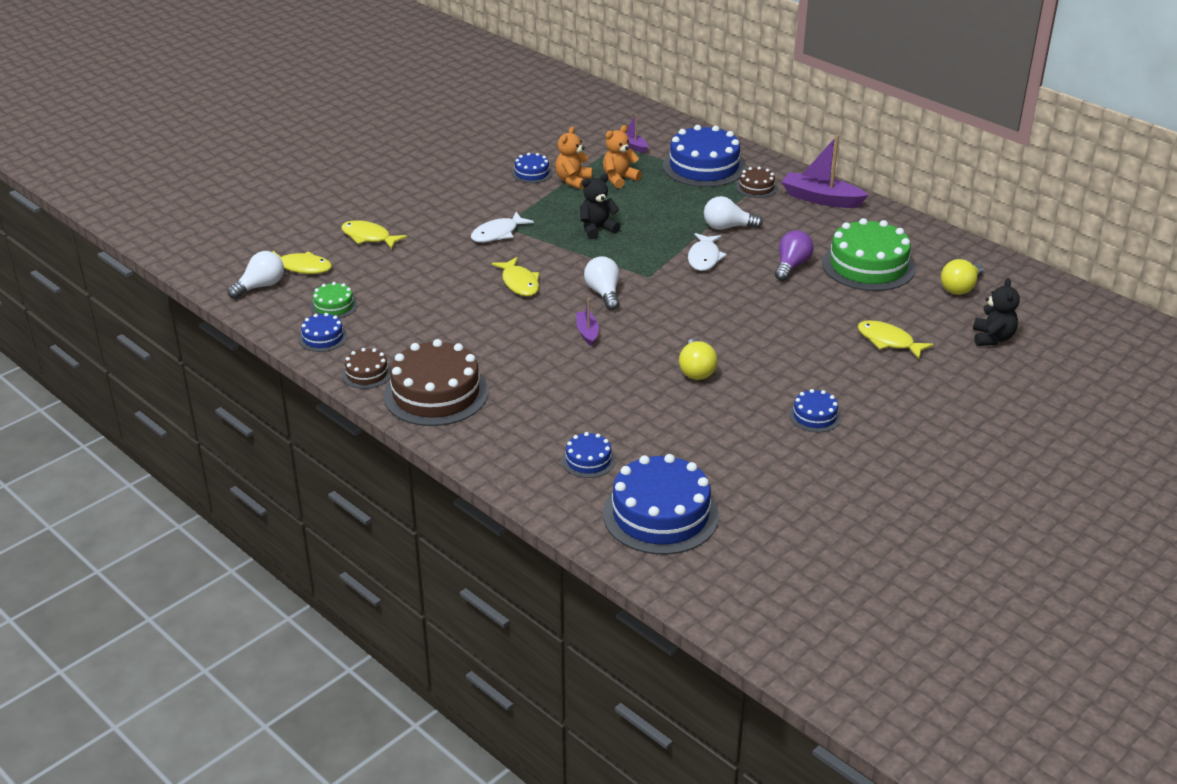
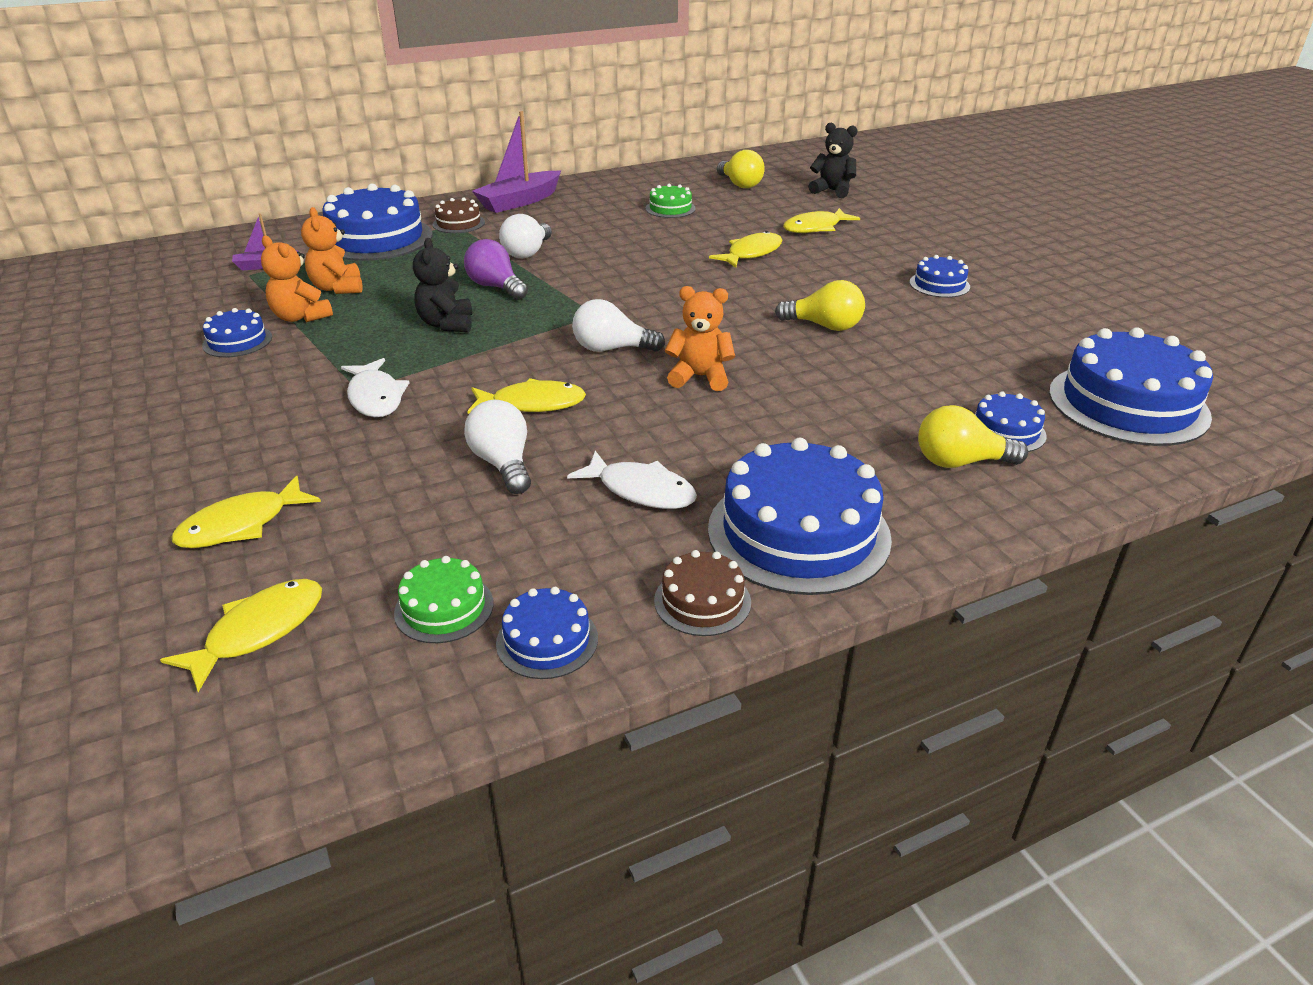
camera: 70 degrees left, 0 degrees up
(260, 286) = (274, 709): white light bulb -> white light bulb (503, 464)
(436, 394) = (798, 532): brown cake -> blue cake
(538, 444) = (960, 462): none -> yellow light bulb
(587, 333) = (700, 377): purple boat -> orange teddy bear
(704, 258) = (582, 276): white fish -> white fish (641, 490)
(791, 266) = (640, 239): purple light bulb -> purple light bulb (496, 287)
(805, 319) = (751, 253): none -> yellow fish
(868, 266) = (670, 208): green cake -> green cake, size x0.49

